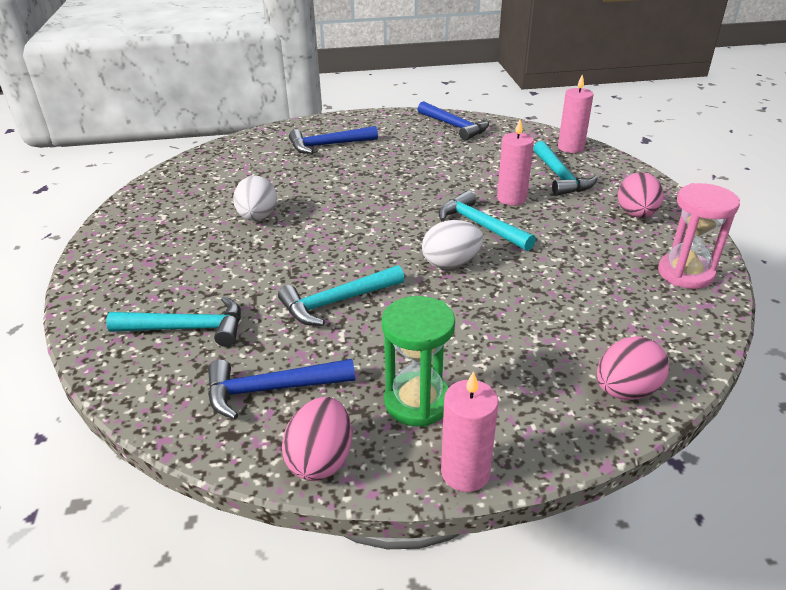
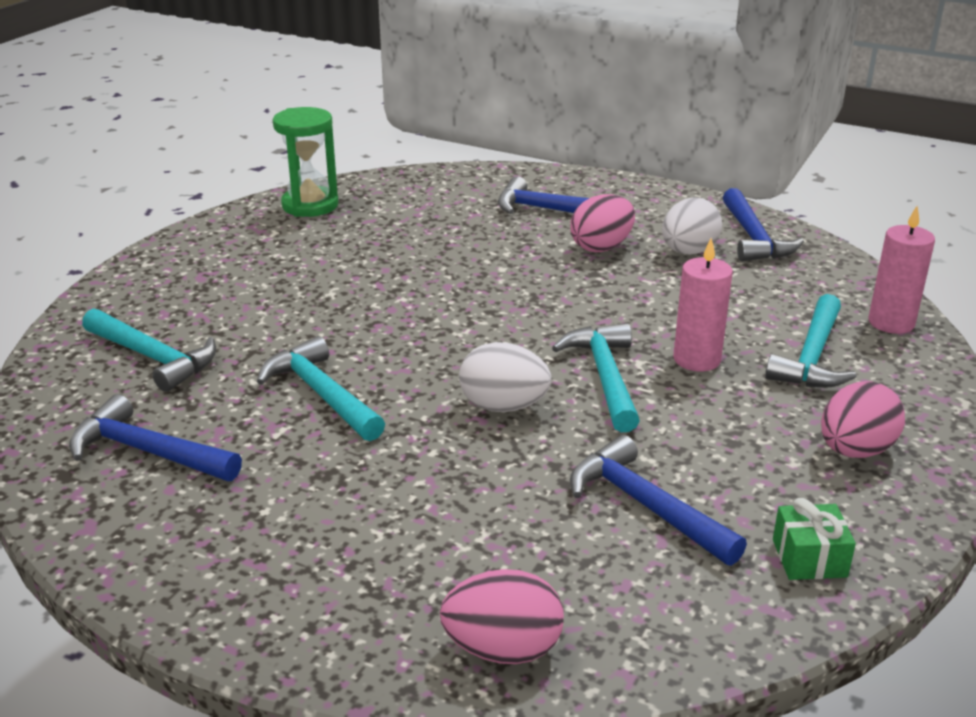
camera: 35 degrees right, 5 degrees down
(257, 217) = (362, 269): white egg -> white egg (688, 252)
(321, 459) = (104, 539): pink egg -> pink egg (601, 247)
(337, 302) = (321, 394): turquoise hammer -> turquoise hammer turned 45 degrees clockwise
(417, 402) = (260, 535): green hourglass -> green hourglass (310, 205)
(465, 472) = (210, 628): pink candle -> none
(588, 283) = (646, 506): none -> blue hammer
(685, 273) = (809, 558): pink hourglass -> green gift

